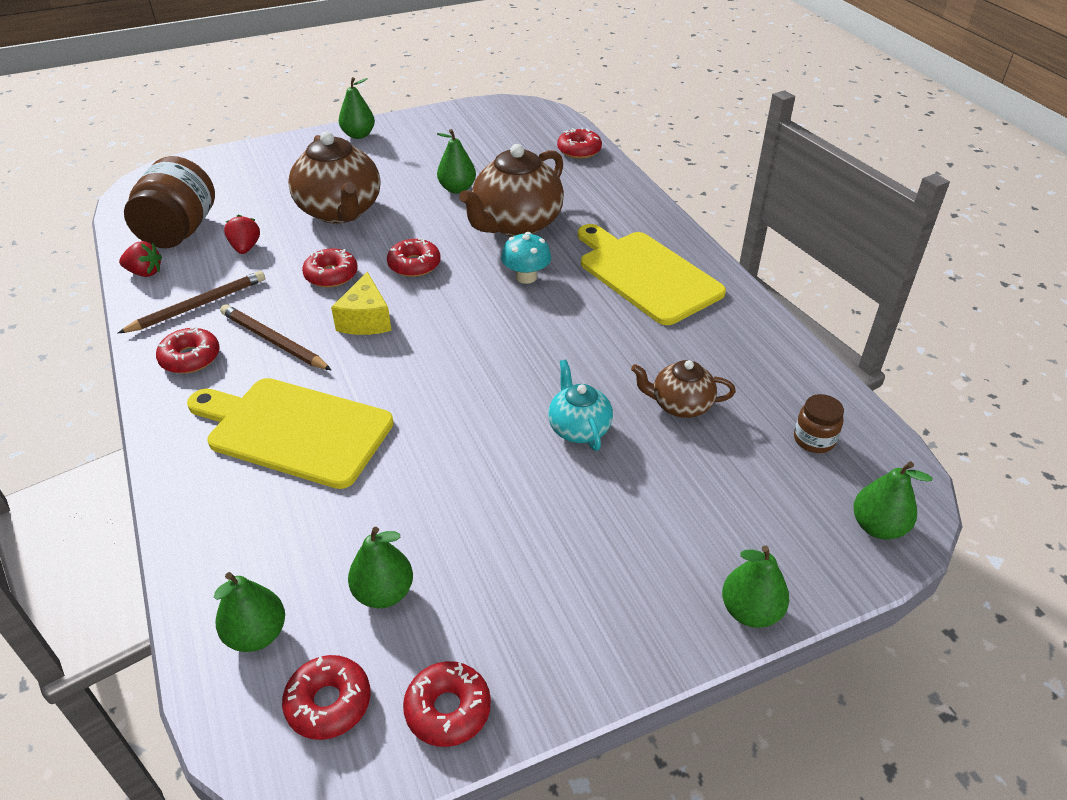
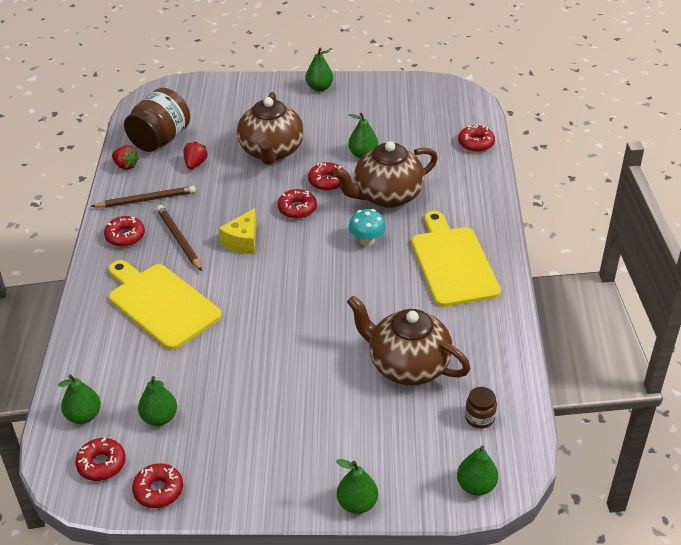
camera: 25 degrees right, 0 degrees up
(331, 275) = (239, 201): red donut -> red donut (327, 181)
(579, 428) = (331, 359): turquoise teapot -> none
(680, 405) = (407, 365): brown teapot -> brown teapot, size x1.85

